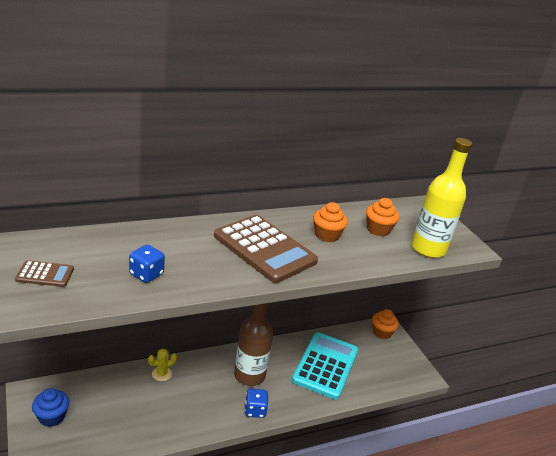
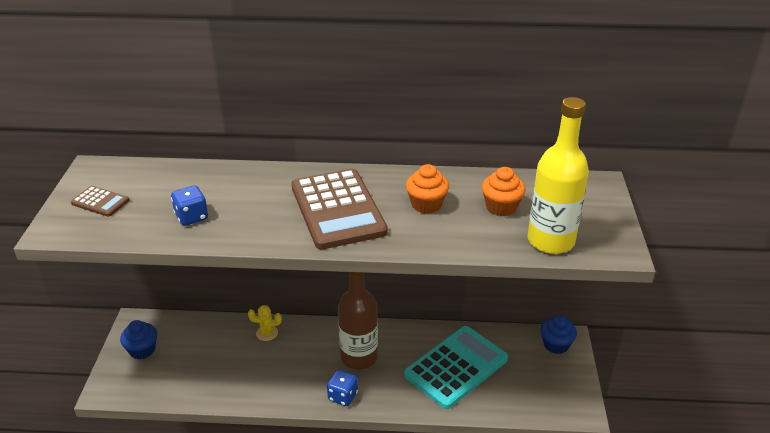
camera: 30 degrees right, 5 degrees up
(381, 333) = (556, 345): orange cupcake -> blue cupcake

